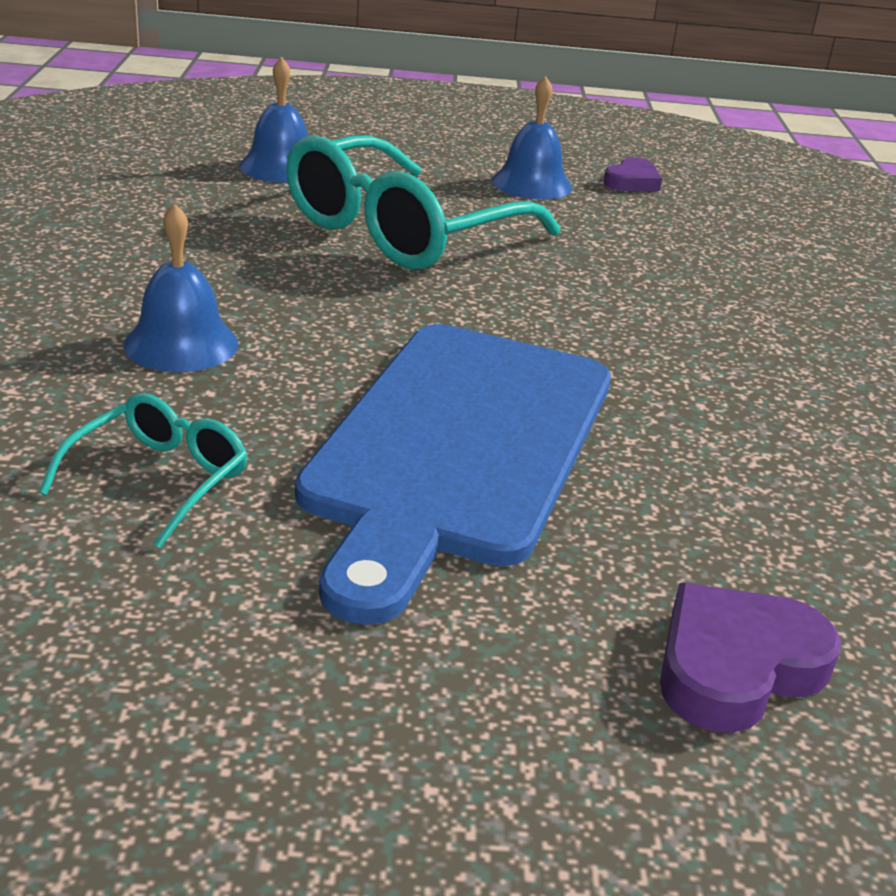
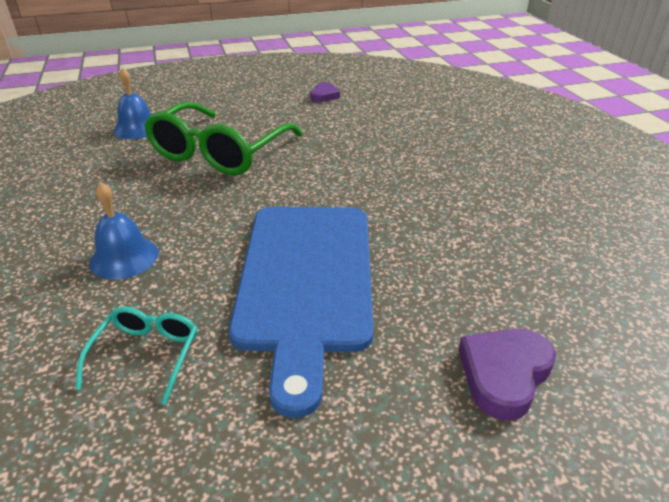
camera: 15 degrees left, 5 degrees up
(401, 232) = (219, 153): turquoise glasses -> green glasses
(531, 183) = (275, 108): blue bell -> none

